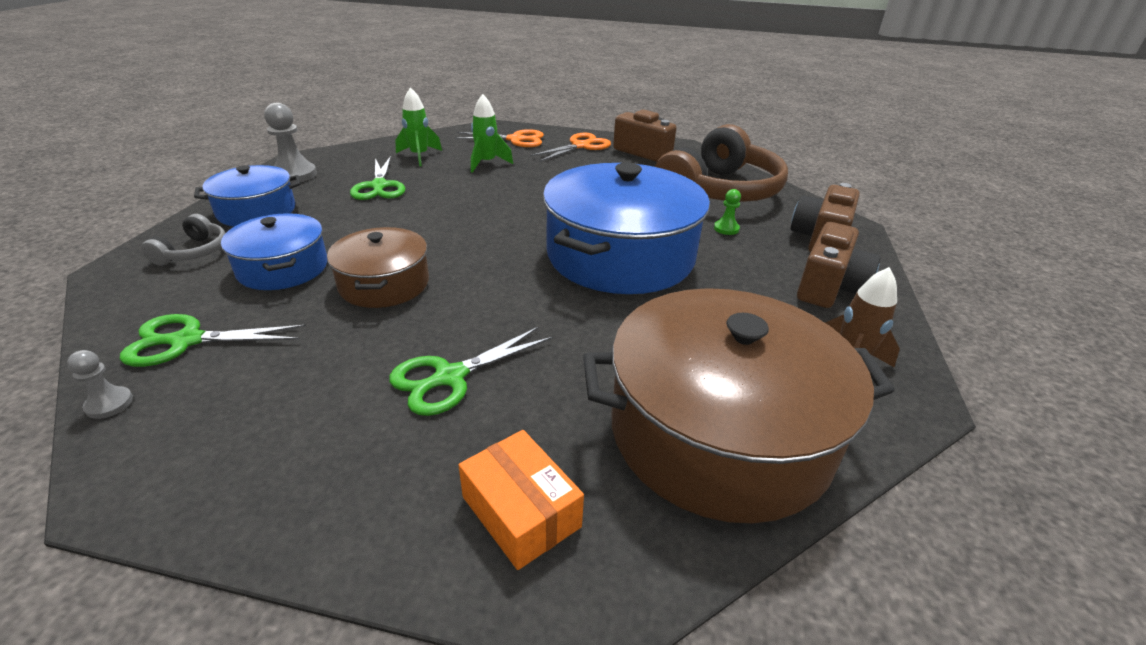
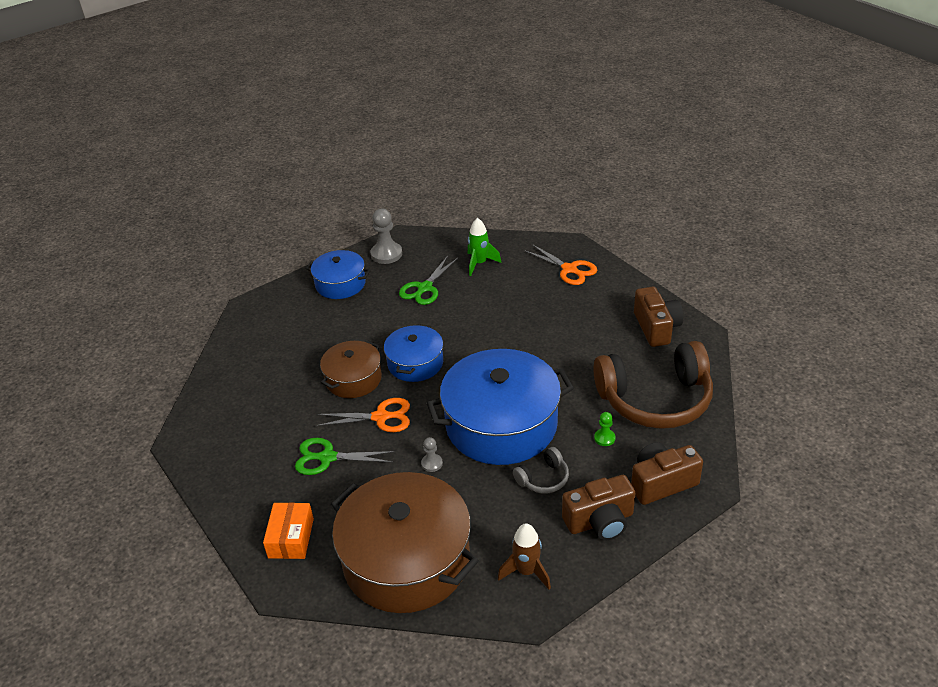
camera: 45 degrees right, 5 degrees up
(109, 404) = (199, 395): grey pawn -> grey pawn (432, 463)
(187, 341) = (246, 373): green scissors -> none
(194, 252) = (288, 307): grey headphones -> grey headphones (543, 478)
(283, 268) = (317, 341): blue pot -> blue pot (415, 363)
(486, 163) = (517, 291): green rocket -> none
(581, 146) = (612, 298): orange scissors -> orange scissors (380, 417)

